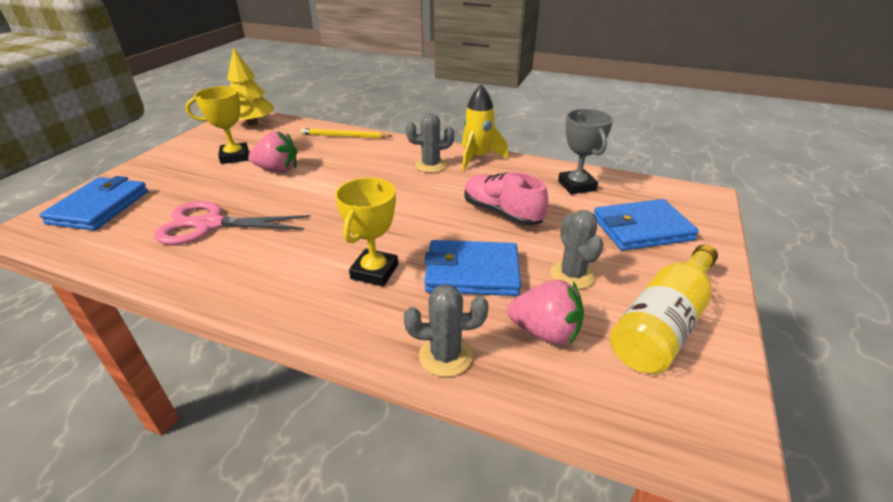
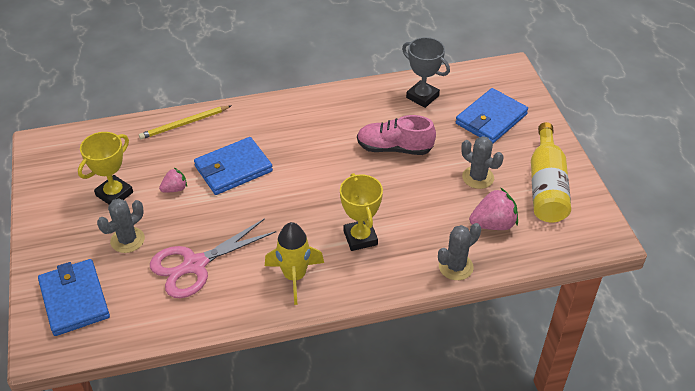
camera: 35 degrees left, 10 degrees up
(252, 123) = (69, 147): yellow tree -> none
(278, 169) = (175, 189): pink strawberry -> pink strawberry, size x0.60
(431, 165) = (297, 124): grey cactus -> grey cactus (127, 240)
(472, 272) = (419, 206): blue wallet -> blue wallet (233, 169)
(477, 158) = (325, 99): yellow rocket -> yellow rocket (294, 276)

